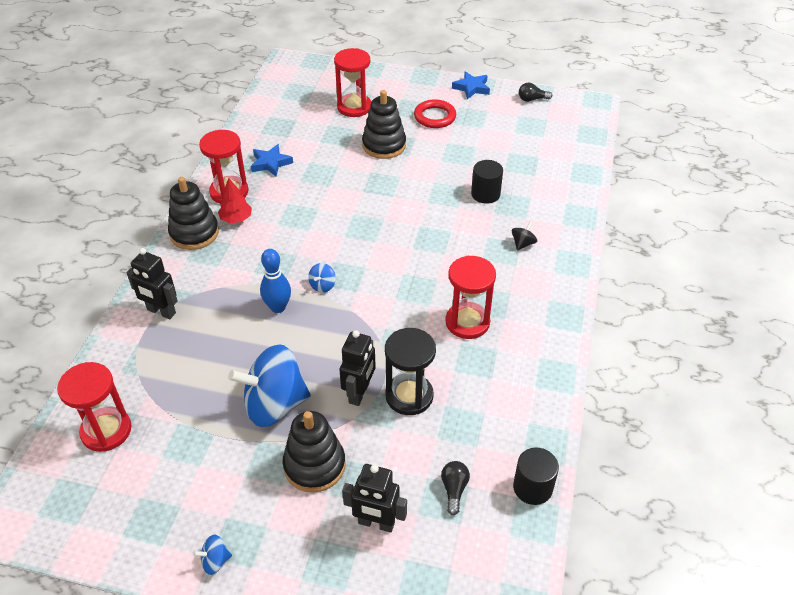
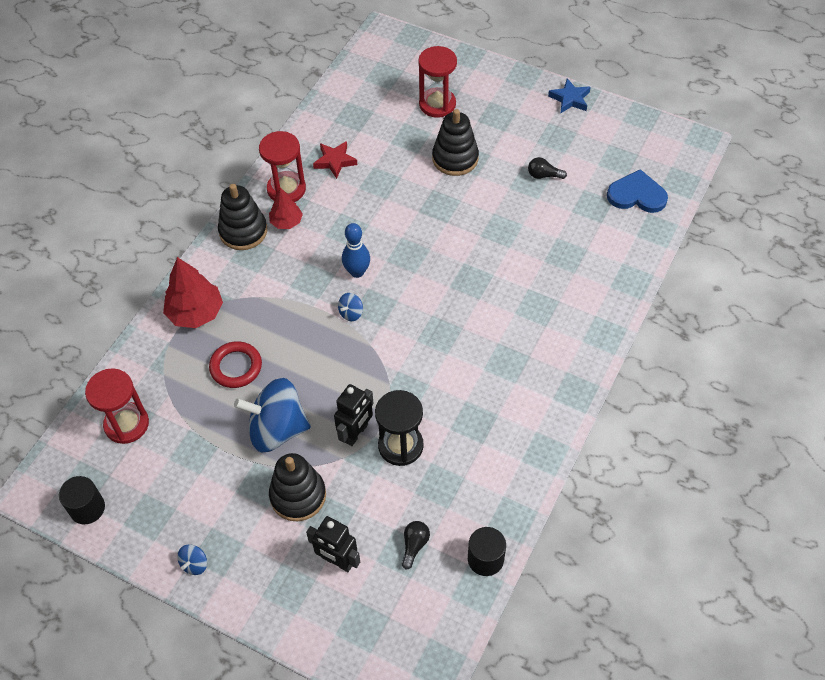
camera: 15 degrees right, 10 degrees up
(161, 312) = (196, 312): black robot -> red tree
(215, 561) = (194, 564): blue spinning top -> blue spinning top turned 60 degrees counterclockwise
(271, 163) = (335, 161): blue star -> red star
(278, 307) = (303, 329): blue bowling pin -> blue bowling pin (357, 272)
(435, 117) = (518, 131): red ring -> red ring (236, 367)
(467, 322) = (478, 380): red hourglass -> none
(485, 194) = (542, 237): black cylinder -> black cylinder (87, 508)
(523, 244) = (561, 303): black spinning top -> none
(532, 99) = (631, 125): black light bulb -> black light bulb (543, 175)
(557, 149) = (637, 195): none -> blue heart

